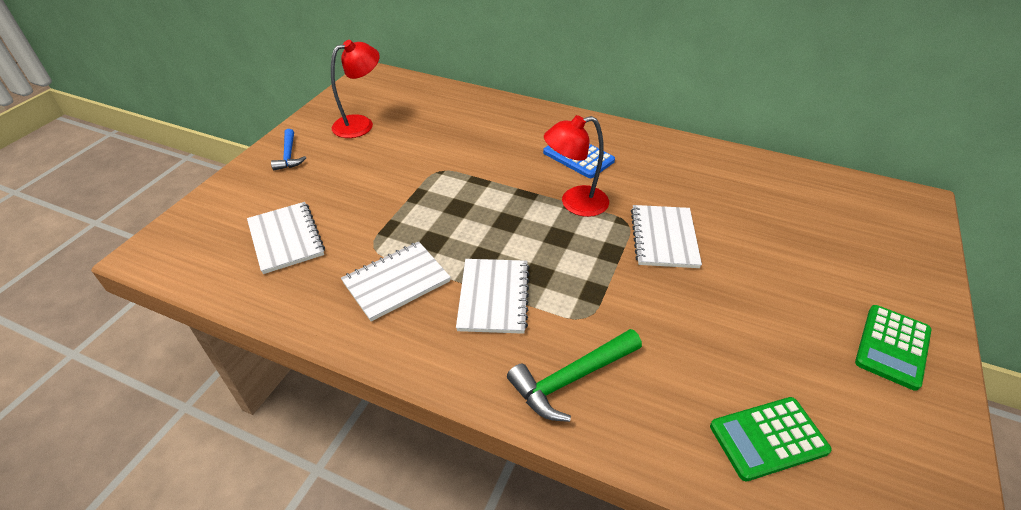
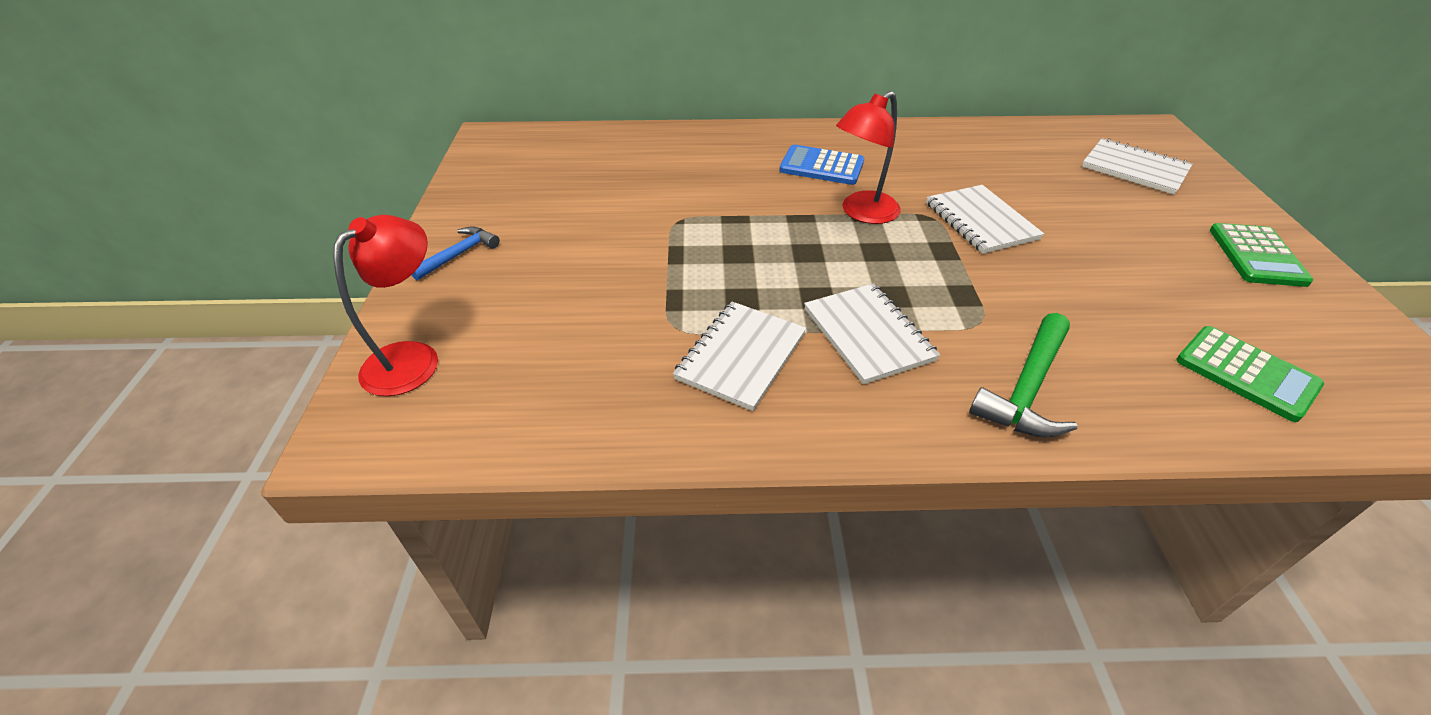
camera: 25 degrees left, 0 degrees up
(286, 239) = (548, 354): white notebook -> white notebook (1134, 169)
(289, 155) = (459, 254): blue hammer -> blue hammer turned 105 degrees counterclockwise
(361, 124) = (528, 194): red lamp -> red lamp (413, 358)
(768, 438) = (1246, 373): green calculator -> green calculator turned 90 degrees counterclockwise

